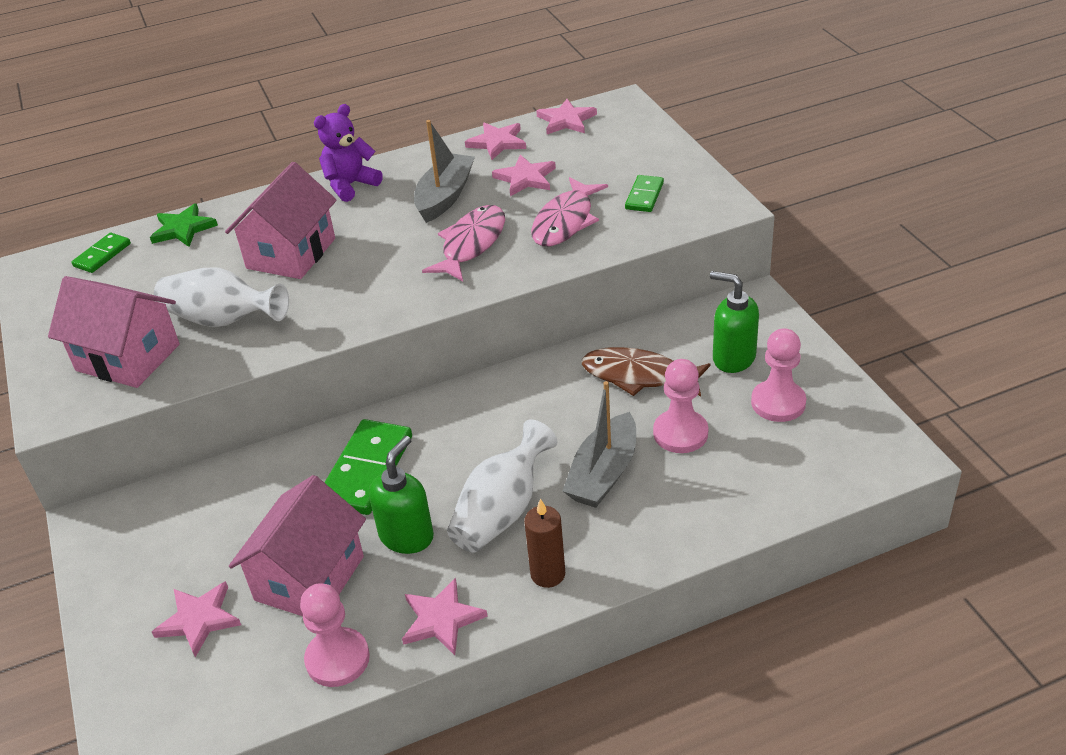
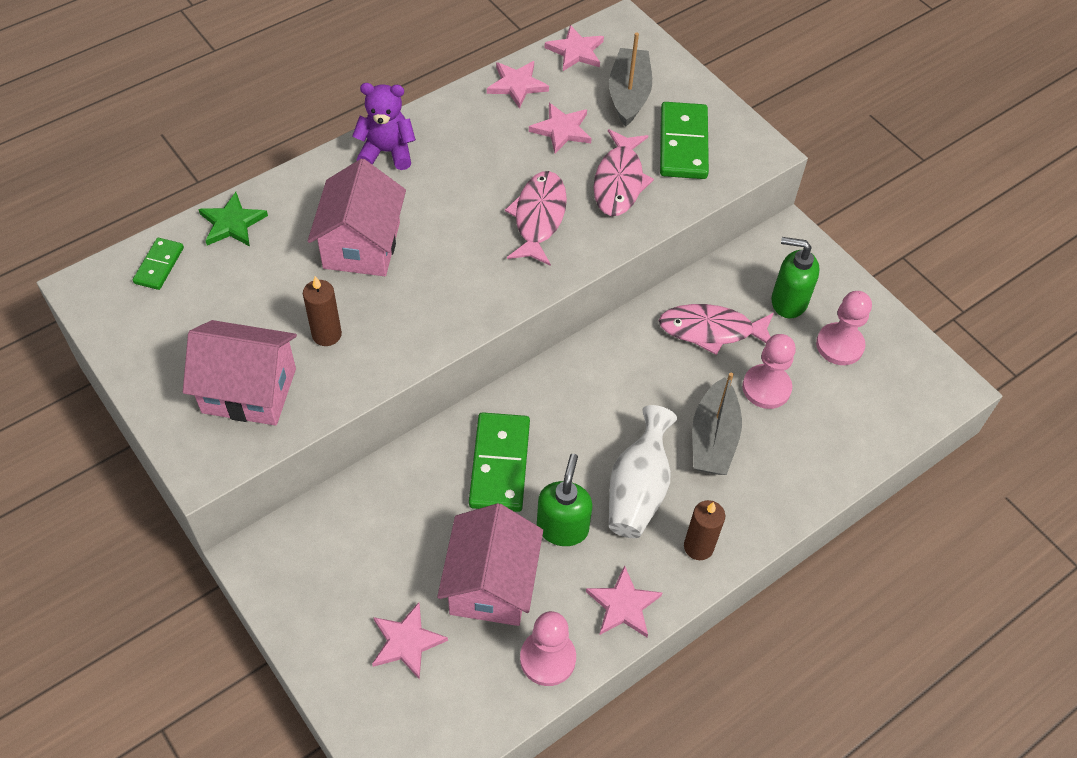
camera: 20 degrees left, 15 degrees up
(222, 320) = (326, 334): white vase -> brown candle
(350, 185) = (387, 152): purple teddy bear -> purple teddy bear turned 60 degrees clockwise
(445, 197) = (490, 159): grey boat -> grey boat (629, 95)
(638, 376) = (711, 330): brown fish -> pink fish
(644, 196) = (683, 144): green domino -> green domino, size x1.78

